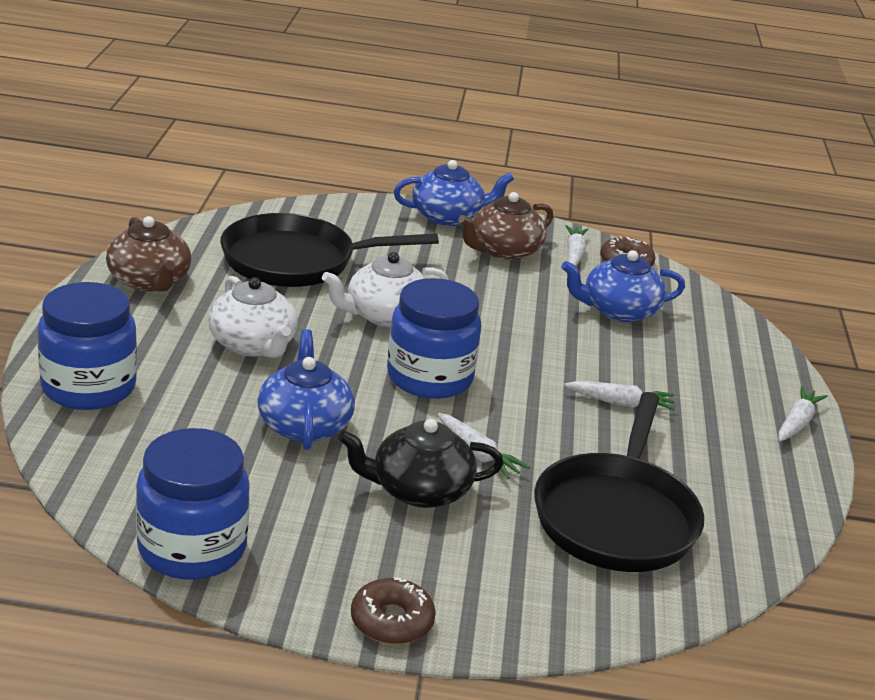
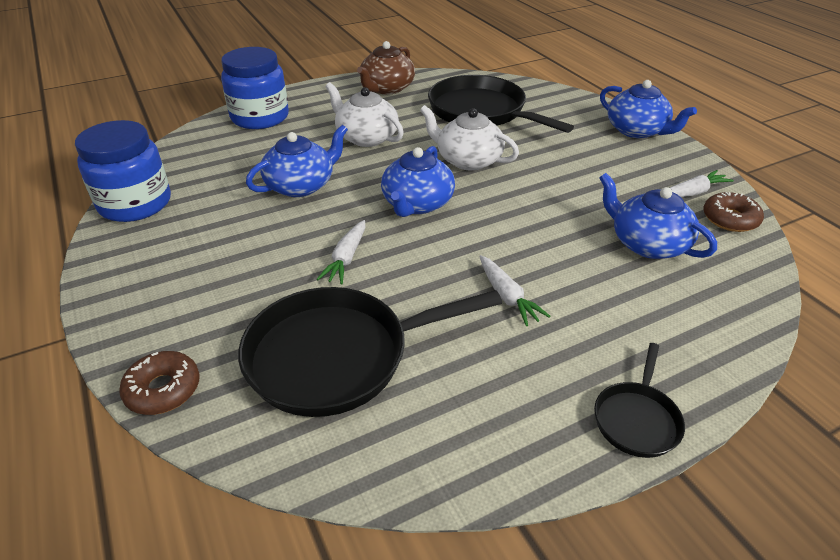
camera: 60 degrees right, 10 degrees up
(253, 345) = (366, 137): white teapot -> white teapot turned 105 degrees clockwise
(391, 621) = (112, 300): brown donut -> brown donut (163, 389)
(419, 490) = (274, 253): black teapot -> none
(429, 377) = (417, 204): blue jar -> blue teapot
(503, 251) = (635, 165): brown teapot -> none
(797, 423) = (637, 419): white carrot -> black pan

